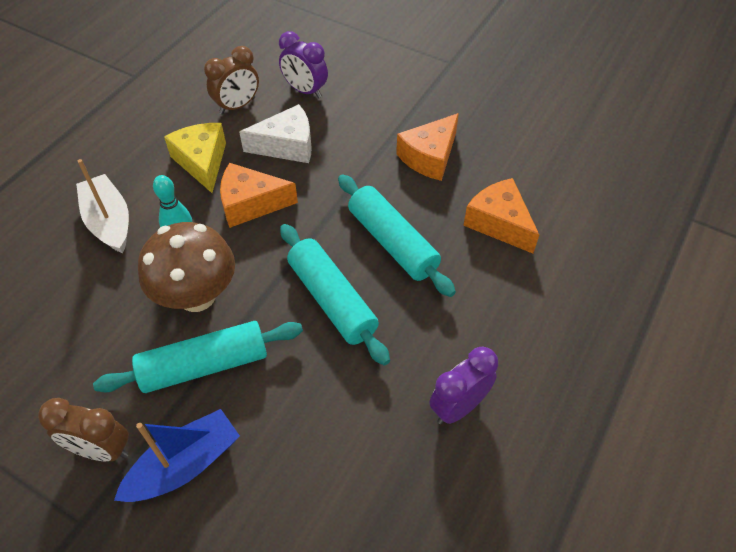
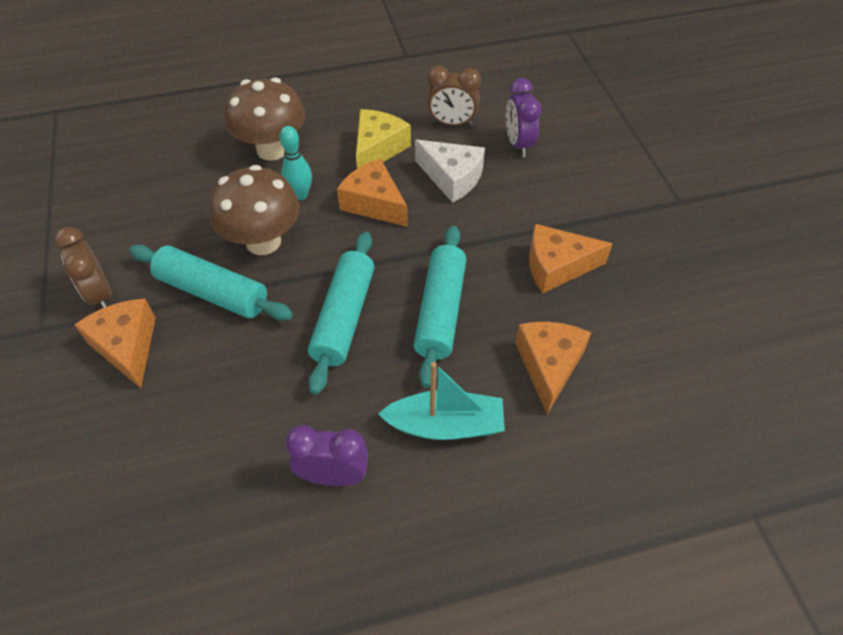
camera: 45 degrees right, 0 degrees up
(109, 221) = (272, 149): white boat -> brown mushroom
(185, 465) = (127, 346): blue boat -> orange cheese
(485, 311) = (445, 425): none -> turquoise boat

